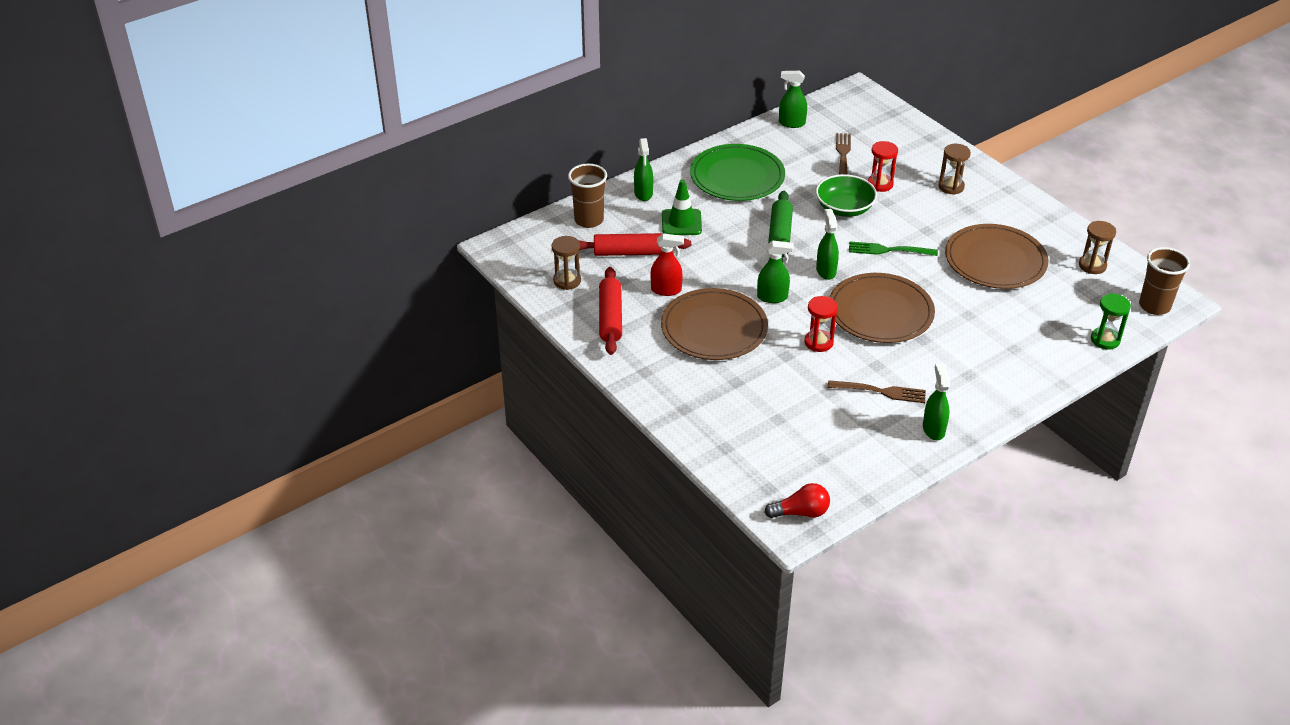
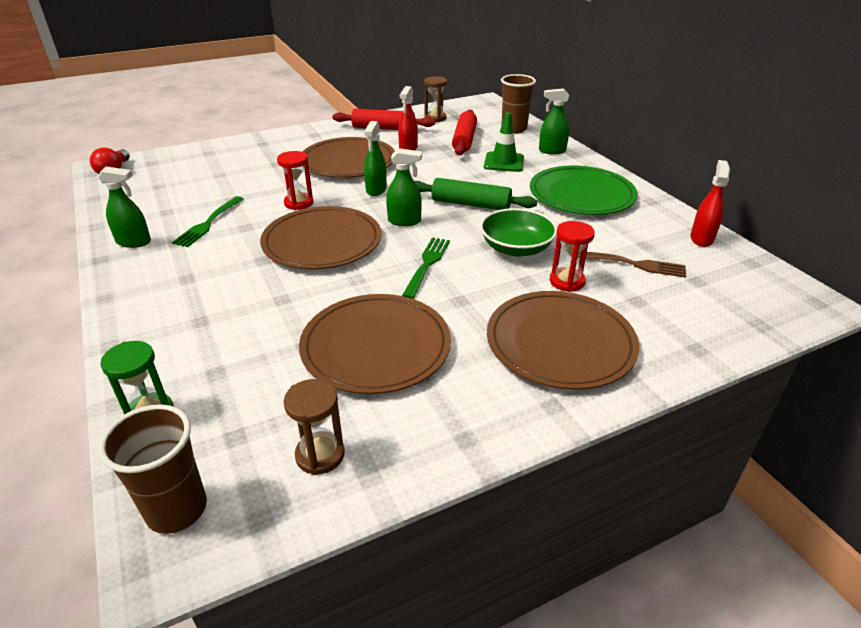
camera: 100 degrees right, 5 degrees down
(791, 123) = (701, 238): green spray bottle -> red spray bottle
(880, 391) = (208, 223): brown fork -> green fork
(951, 187) = (560, 343): brown hourglass -> brown plate

